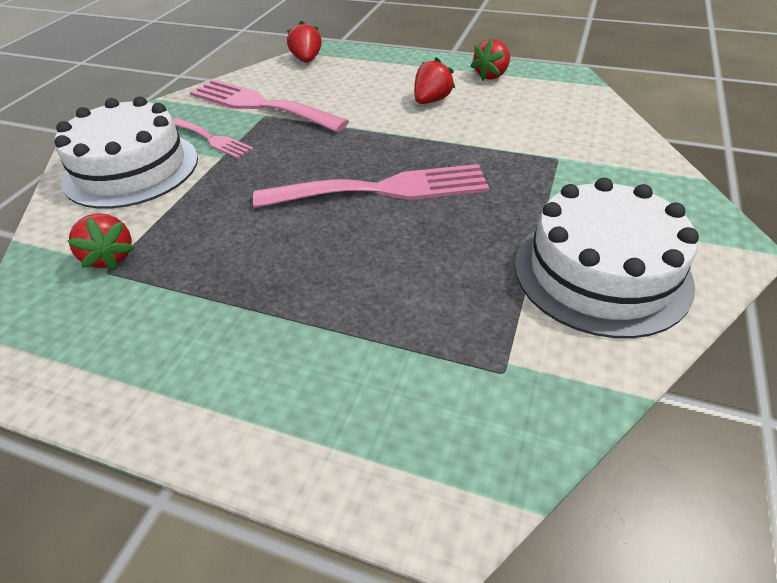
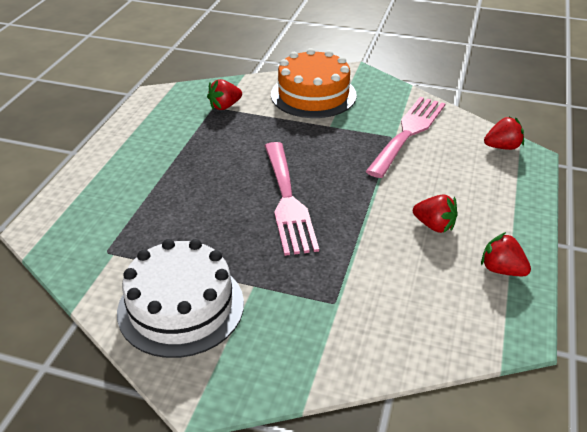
camera: 85 degrees right, 5 degrees down
(131, 169) = (313, 95): white cake -> orange cake
(212, 139) = (353, 119): pink fork -> none

